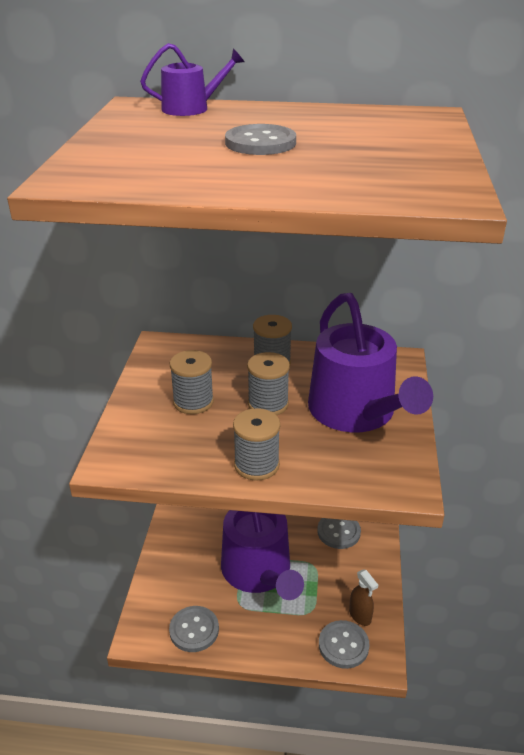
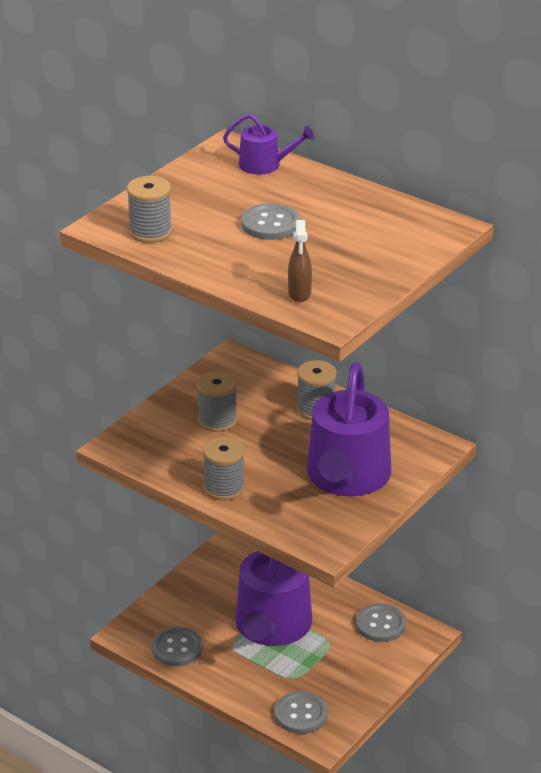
camera: 30 degrees right, 0 degrees up
(268, 404) = (278, 444): grey spool -> grey spool (150, 232)
(360, 616) = (337, 699): brown spray bottle -> brown spray bottle (299, 293)

